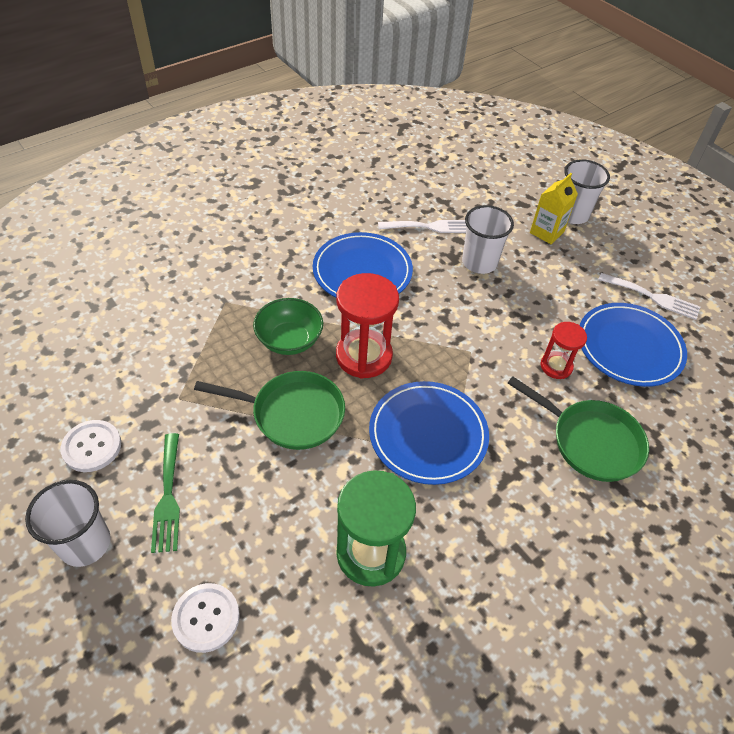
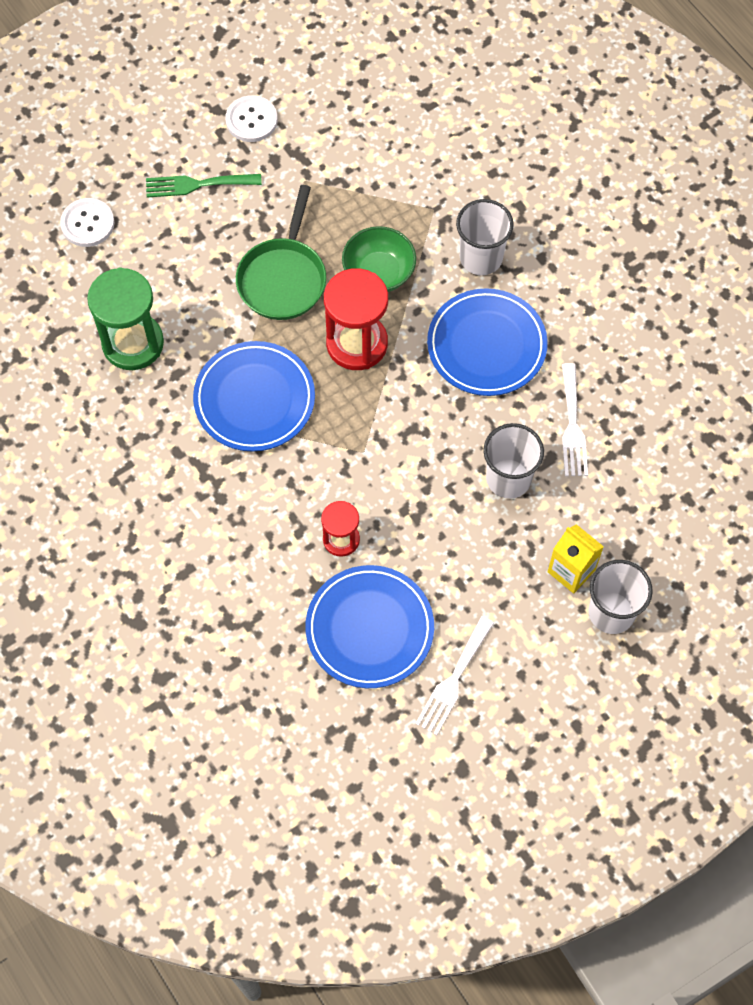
camera: 95 degrees right, 15 degrees up
(85, 543) = (158, 132): white cup -> white cup (481, 258)
(590, 441) = (240, 555): green pan -> none

